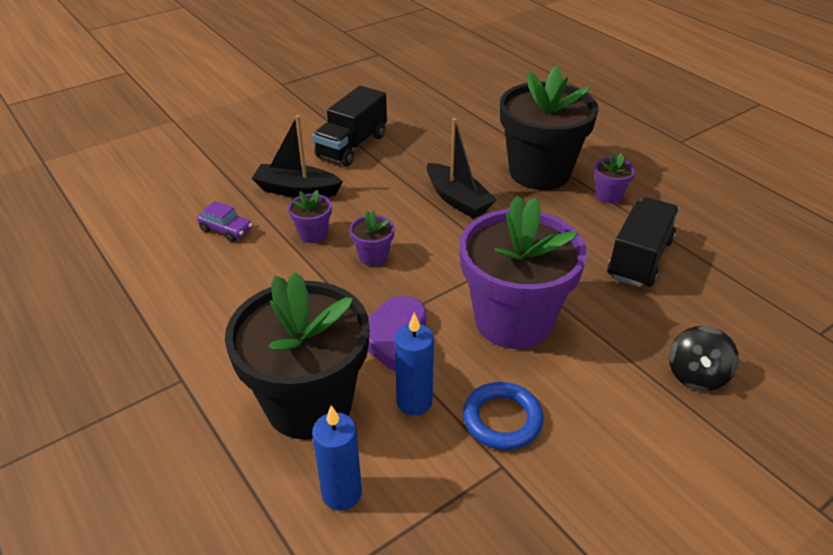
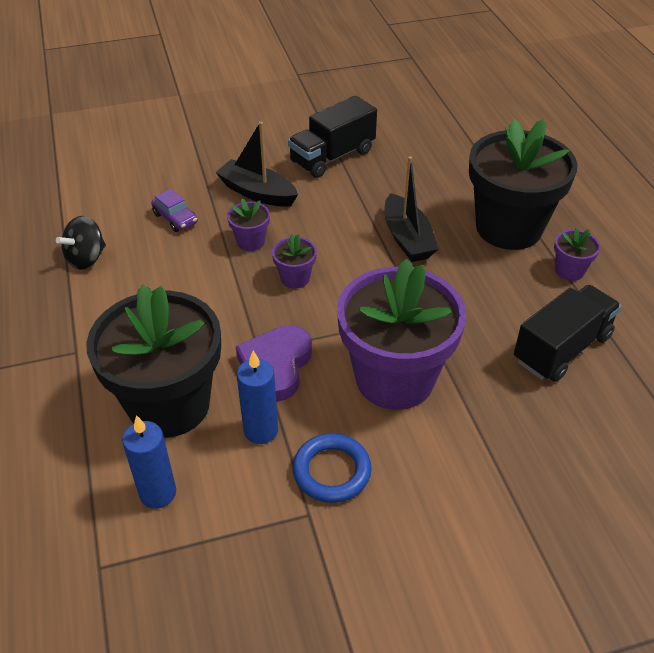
camera: 20 degrees right, 5 degrees up
(696, 375) = (549, 486): black spinning top -> black spinning top (86, 258)

